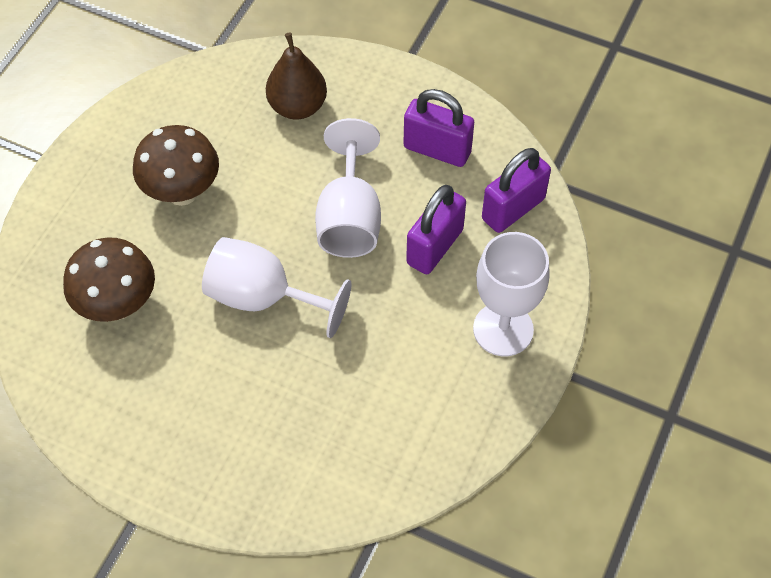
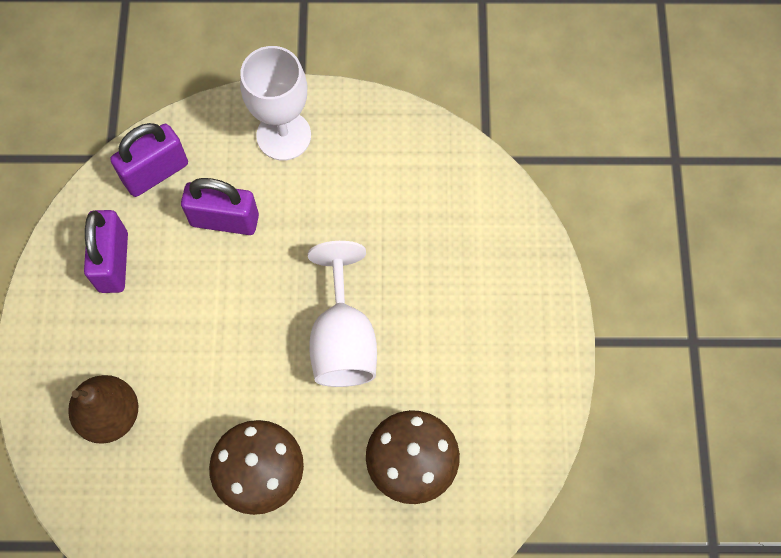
camera: 115 degrees left, 10 degrees up
(349, 218) = (225, 305): white goblet -> none
(513, 209) = (156, 172): purple padlock -> purple padlock turned 60 degrees counterclockwise

